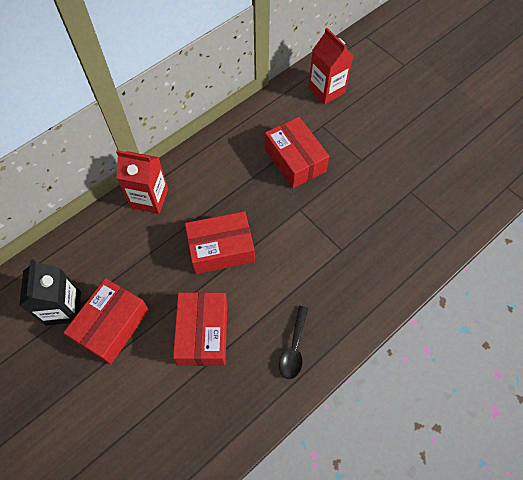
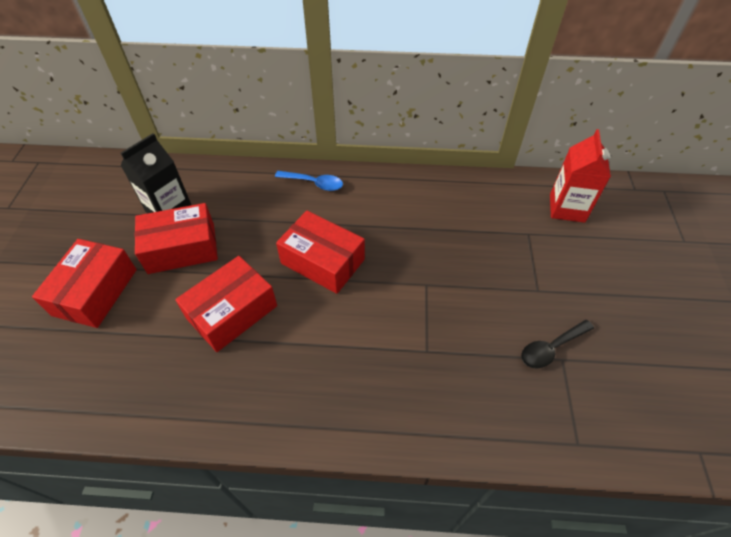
camera: 45 degrees right, 10 degrees down
(149, 198) = (314, 183): red carton -> blue spoon
(294, 348) = (285, 394): black spoon -> black spoon (551, 348)
(295, 160) = (469, 242): red box -> red box (95, 292)

